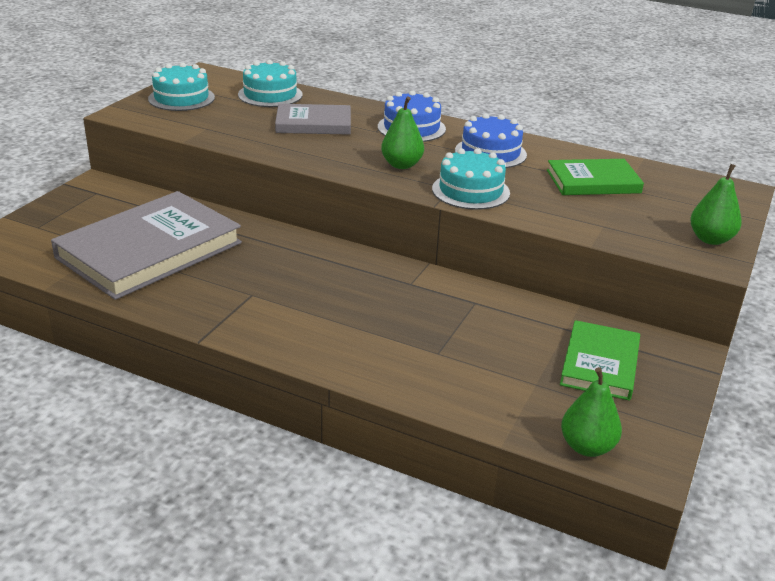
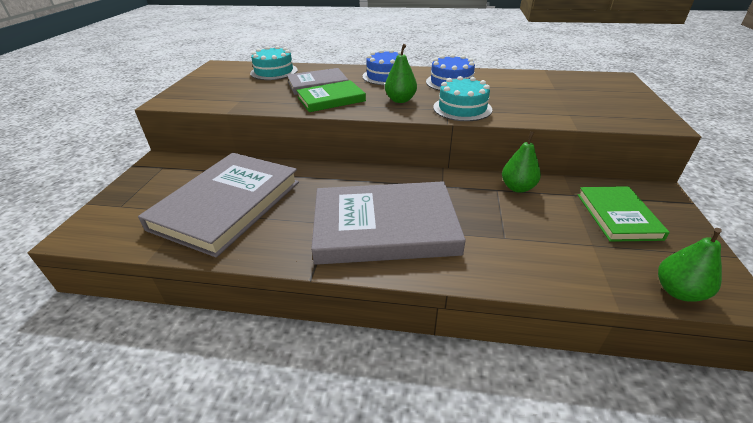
camera: 15 degrees left, 5 degrees up
(181, 98) = (209, 84): turquoise cake -> none
(309, 311) = (384, 227): none -> grey book
(593, 181) = (532, 88): green book -> green book (331, 99)
(710, 239) = (641, 110): green pear -> green pear (517, 188)

